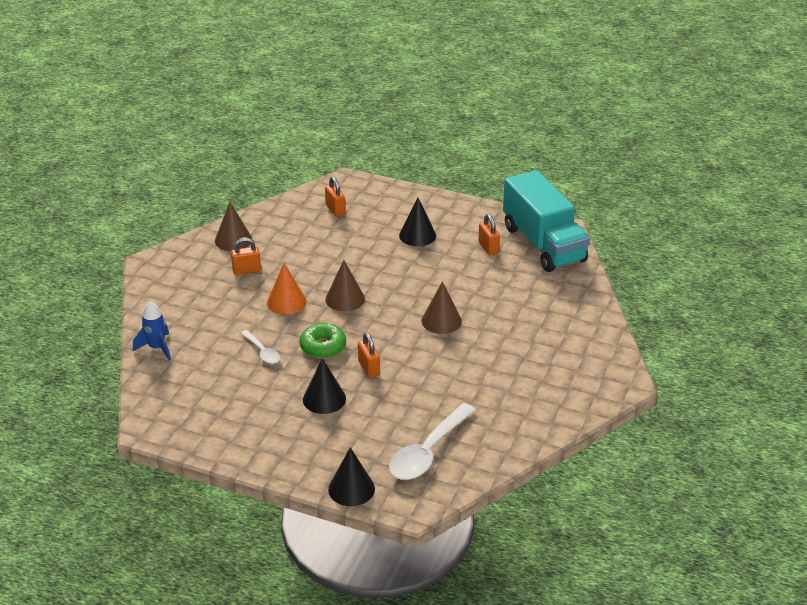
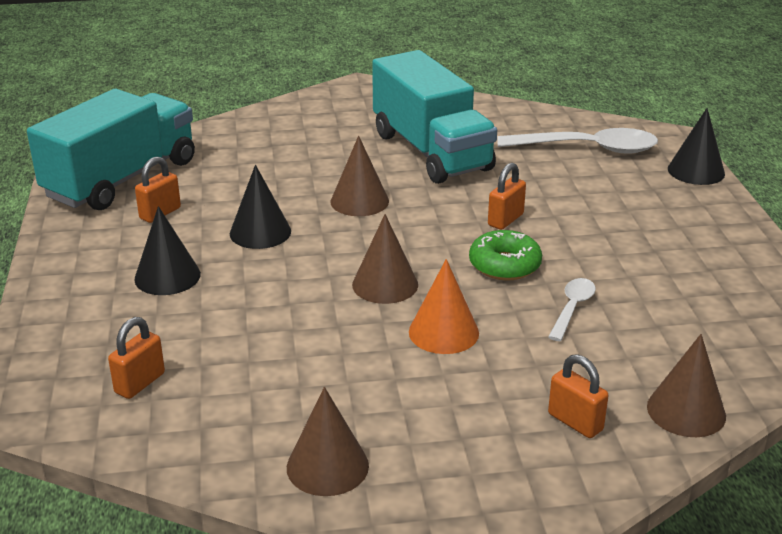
camera: 120 degrees left, 5 degrees down
(157, 348) = (686, 411): blue rocket -> brown cone
(246, 270) = (404, 407): orange padlock -> orange padlock (575, 422)
(324, 399) = (595, 230): black cone -> black cone (260, 232)
(483, 375) = (431, 151): none -> turquoise truck

